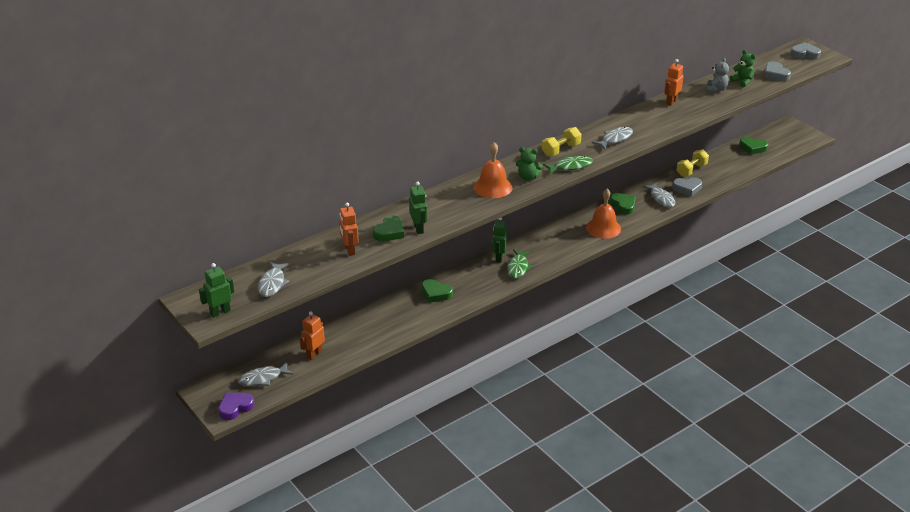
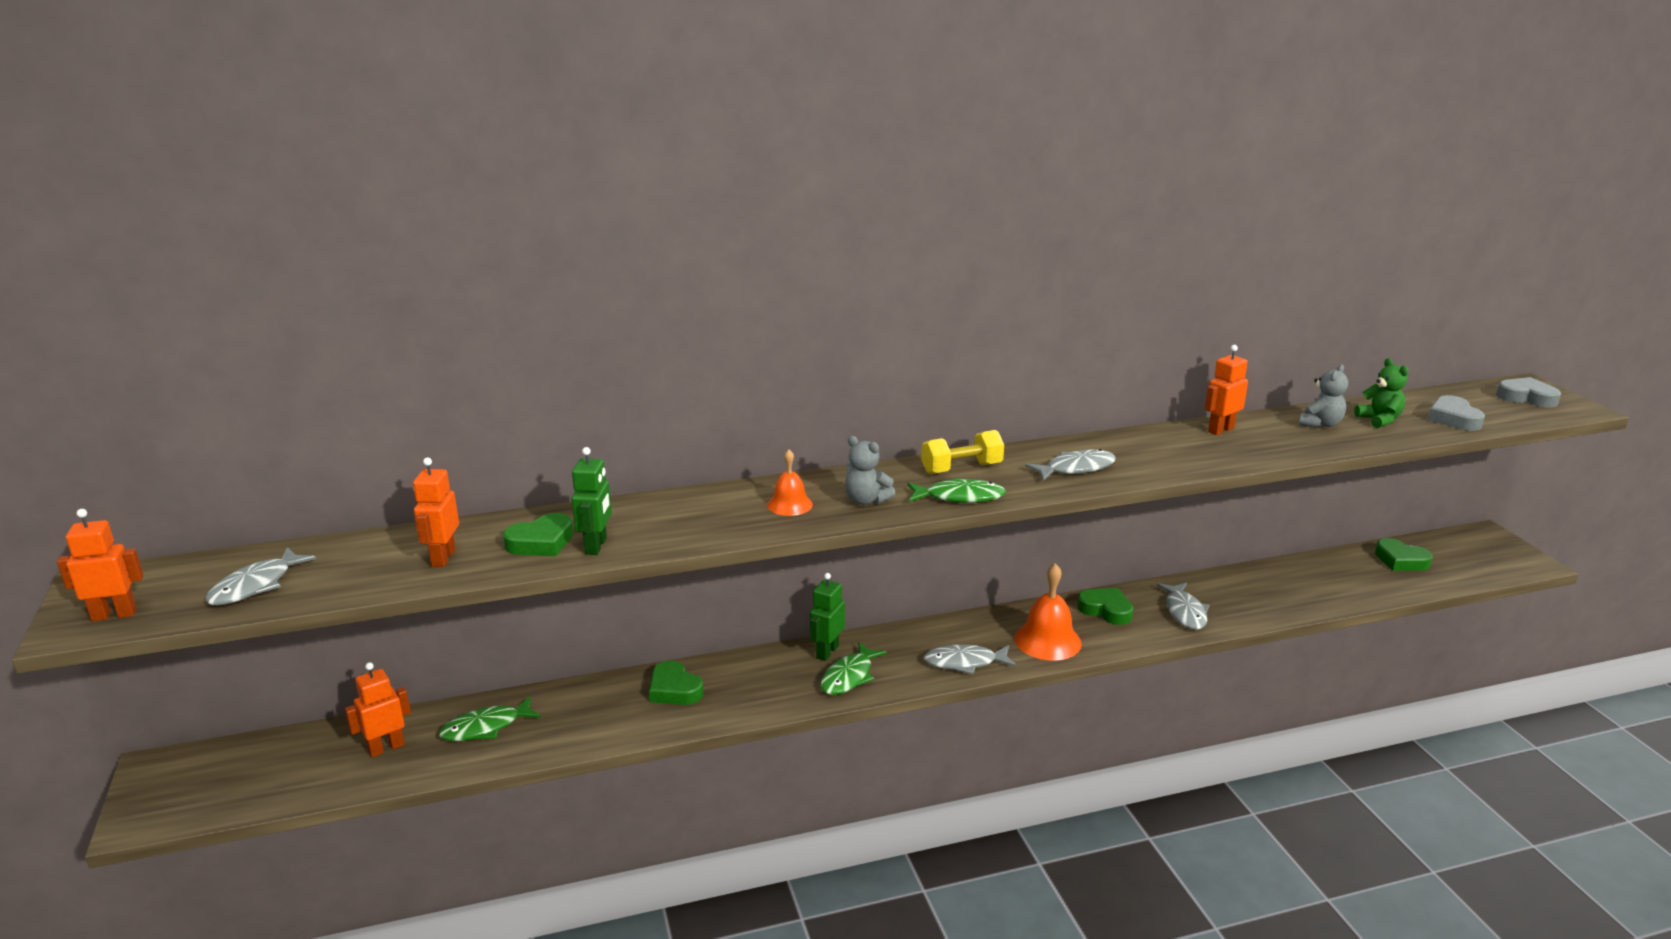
camera: 20 degrees right, 10 degrees down
(220, 312) = (114, 615): green robot -> orange robot
(235, 408) = (171, 813): purple heart -> none
(263, 378) = (266, 770): grey fish -> grey fish (965, 662)
(356, 333) = (486, 727): none -> green fish
(493, 187) = (790, 504): orange bell -> orange bell, size x0.61
(527, 177) = (866, 500): green teddy bear -> grey teddy bear
(623, 205) = (1106, 610): green heart -> green heart turned 45 degrees counterclockwise
(687, 188) = (1243, 604): grey heart -> none
(691, 170) = (1265, 575): yellow dumbbell -> none

